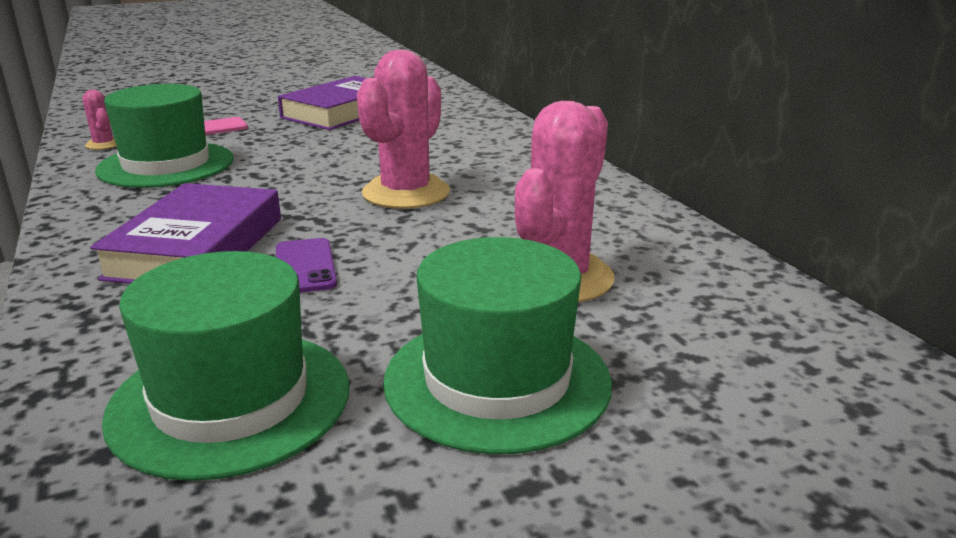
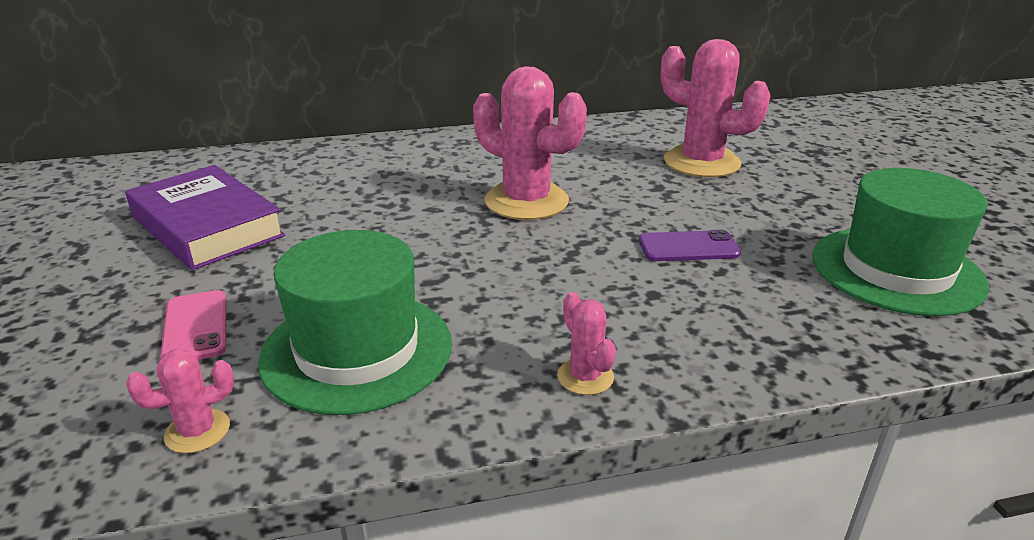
camera: 80 degrees left, 5 degrees up
(97, 228) = (585, 377): none -> pink cactus
(197, 248) = (647, 302): purple book -> none
(497, 380) = (837, 190): green hat -> none

